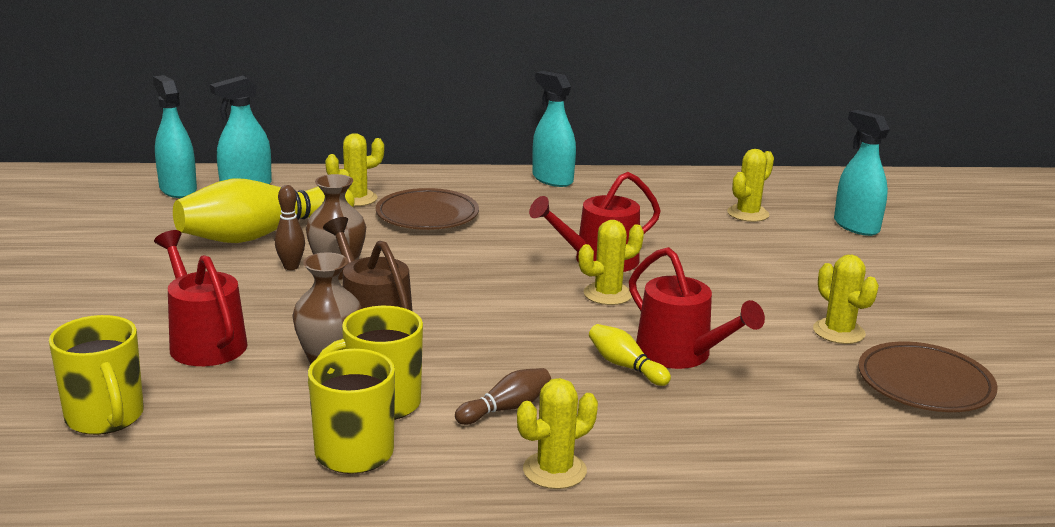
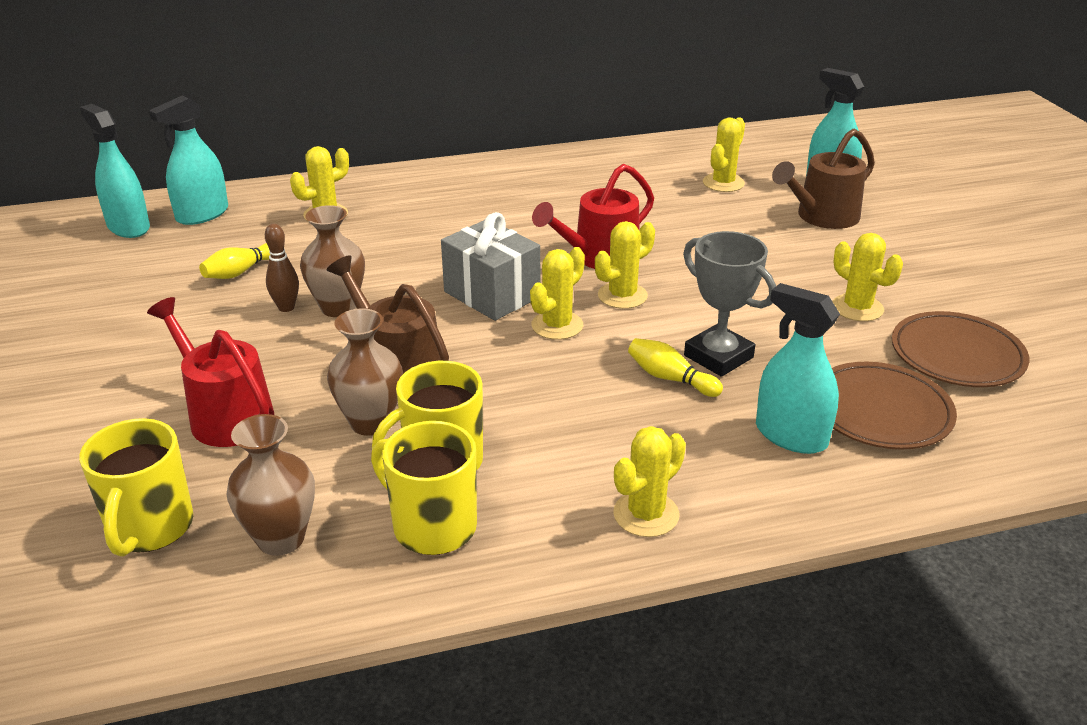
camera: 10 degrees left, 10 degrees up
(105, 417) = (150, 528): yellow mug -> yellow mug turned 45 degrees clockwise
(214, 441) = (281, 539): none -> brown vase
(262, 234) = (241, 271): yellow bowling pin -> yellow bowling pin, size x0.44
(427, 215) = (407, 225): brown plate -> brown plate (880, 411)
(483, 278) = (492, 294): none -> grey gift
(506, 408) = (571, 448): brown bowling pin -> none
(534, 310) = (557, 325): none -> yellow cactus
(552, 179) = (518, 166): turquoise spray bottle -> turquoise spray bottle (791, 435)
(680, 354) = (718, 356): red watering can -> grey trophy
(836, 252) = (822, 217): none -> brown watering can

